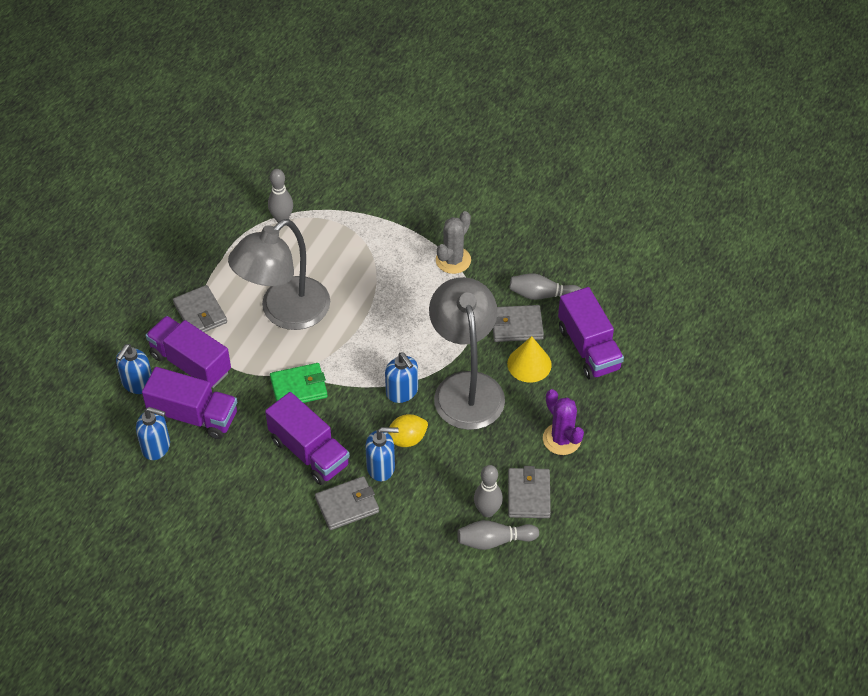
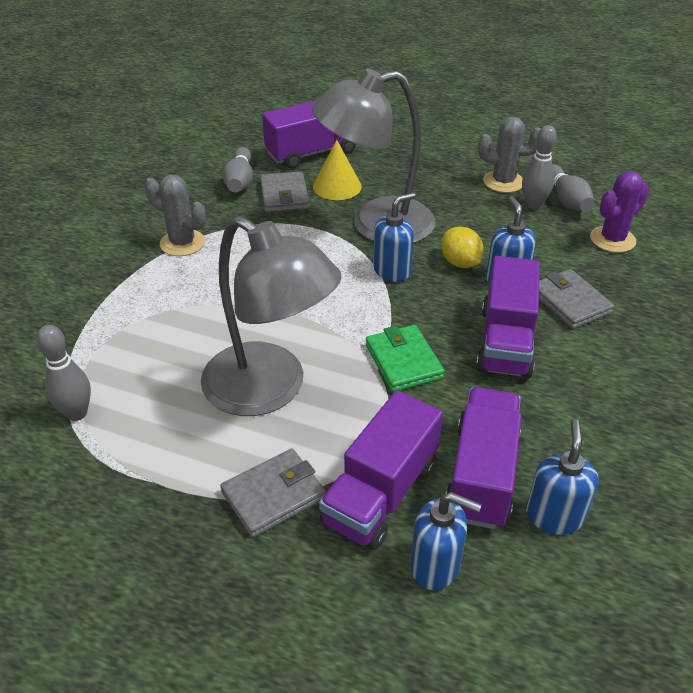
camera: 95 degrees left, 10 degrees down
(309, 452) = (505, 341): purple truck -> purple truck turned 150 degrees clockwise
(528, 495) = (503, 182): grey wallet -> grey cactus
(561, 439) = (429, 165): purple cactus -> purple cactus (612, 239)

